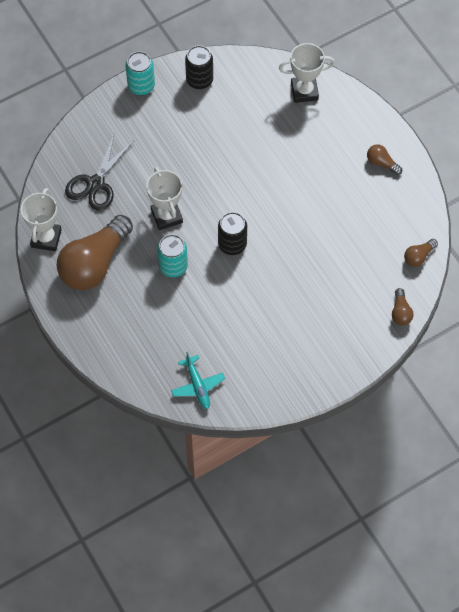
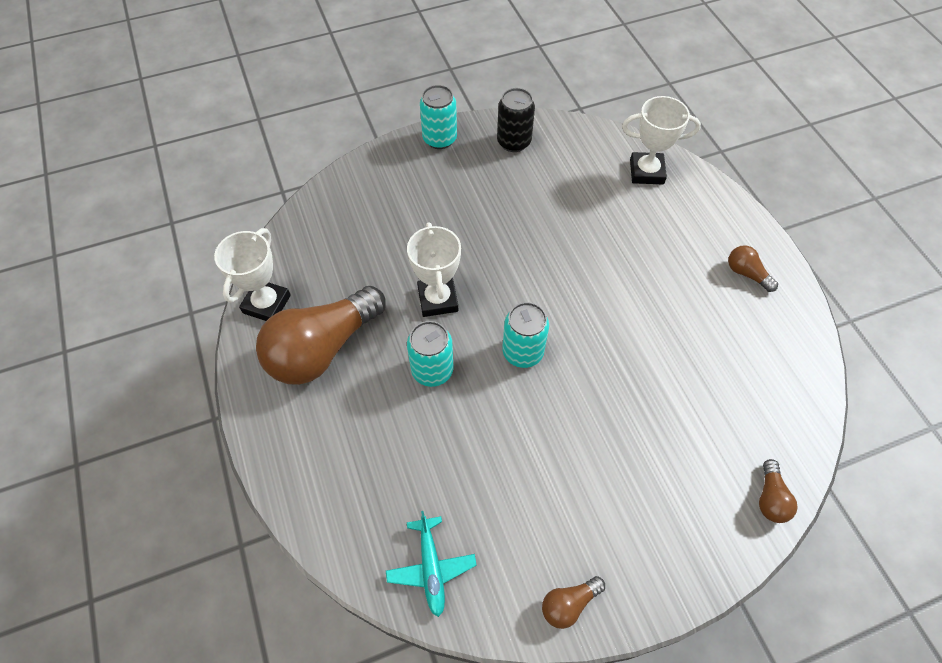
camera: 10 degrees right, 5 degrees down
(95, 184) = (352, 244): black scissors -> none
(232, 244) = (522, 352): black can -> turquoise can
(418, 256) = (799, 413): brown light bulb -> brown light bulb (569, 604)

